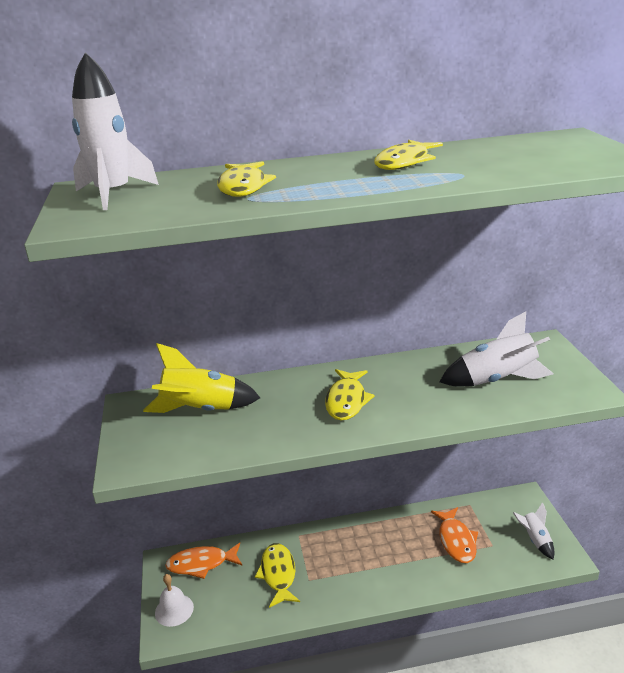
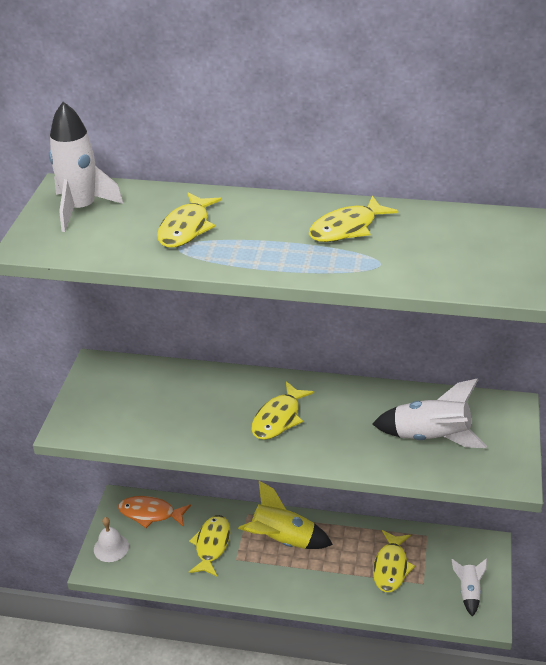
camera: 20 degrees right, 10 degrees up
(201, 410) = (150, 390): yellow rocket -> yellow rocket (283, 540)
(456, 541) = (391, 567): orange fish -> yellow fish

